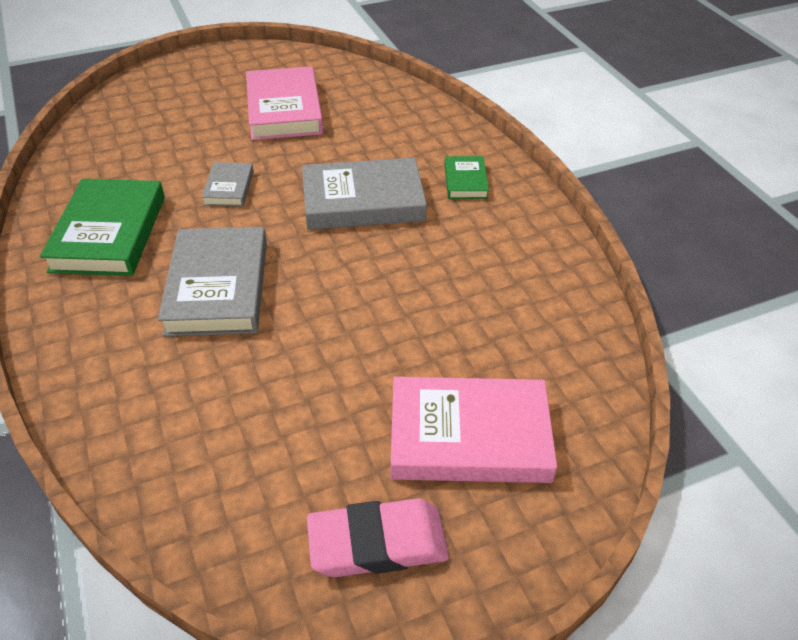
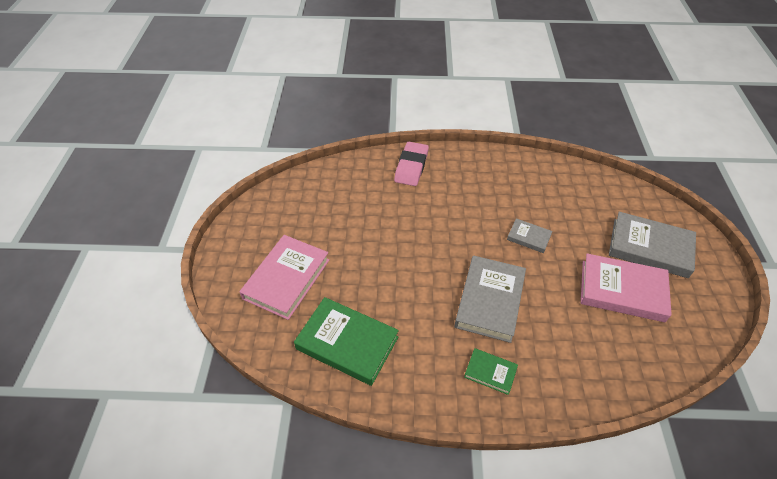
camera: 115 degrees right, 5 degrees up
(109, 233) = (503, 181): green book -> green book (347, 343)
(218, 287) = (439, 214): grey book -> grey book (649, 248)
(377, 543) = (262, 229): pink eraser -> pink eraser (411, 167)

